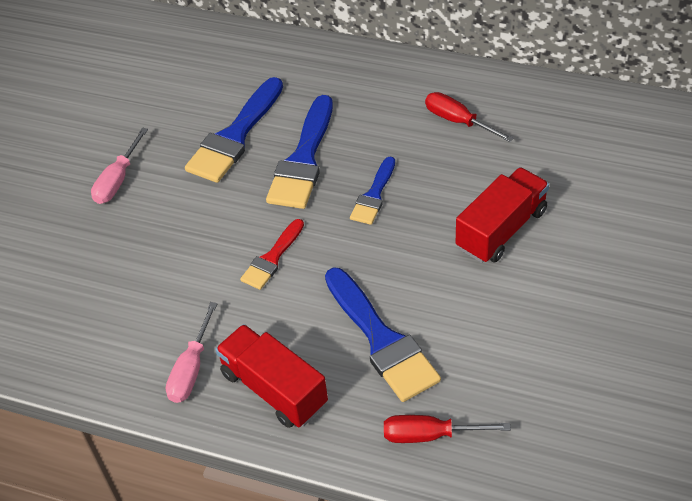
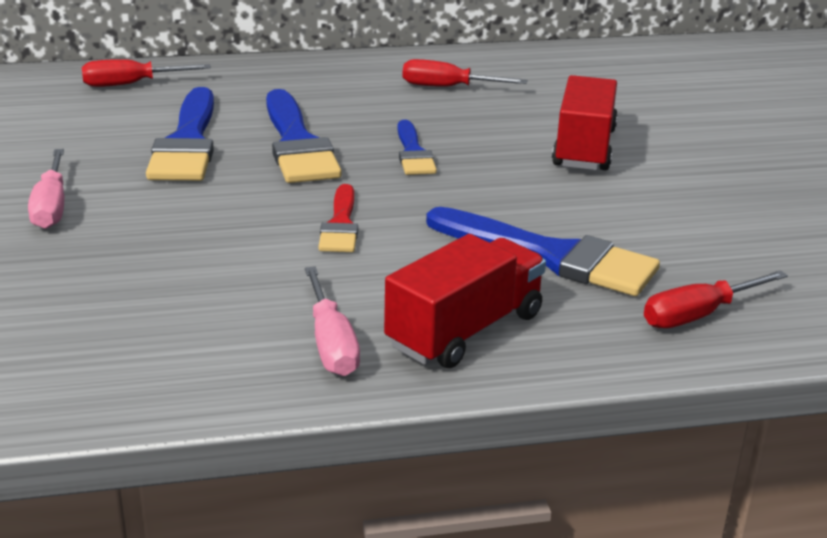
camera: 35 degrees left, 20 degrees down
(240, 54) = (130, 84): none -> red screwdriver
(274, 389) = (465, 330): red truck -> red truck turned 120 degrees clockwise

